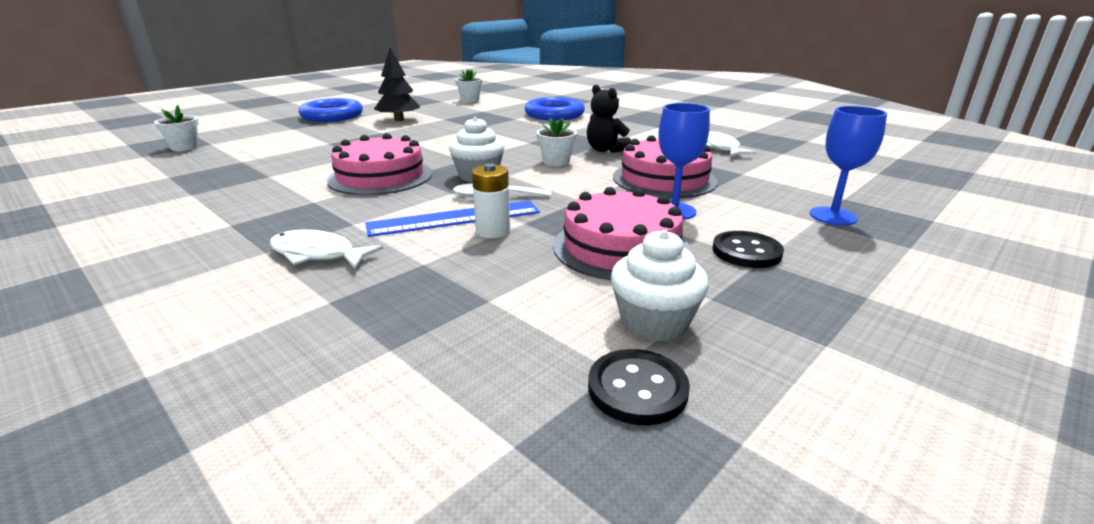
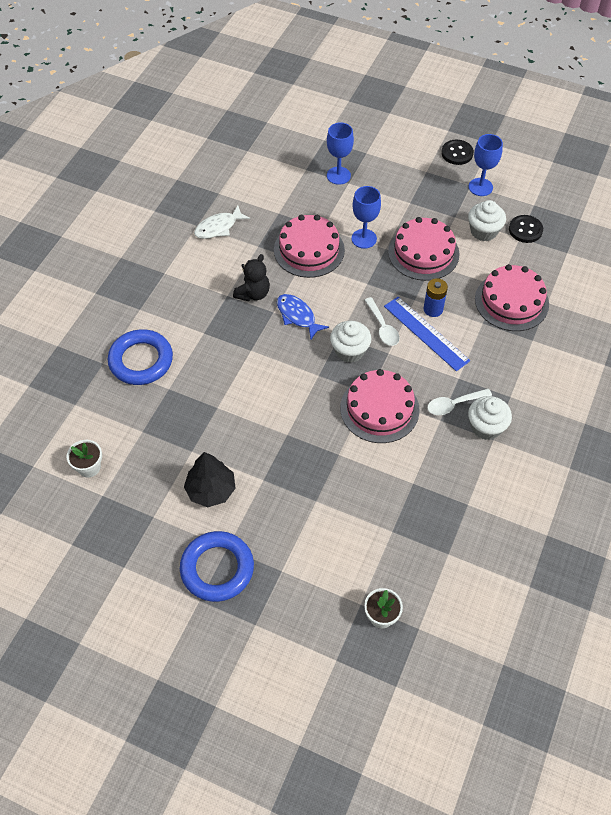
camera: 110 degrees left, 30 degrees up
(254, 224) = (486, 427): none -> white cupcake
(317, 254) = (499, 371): white fish -> none
(320, 212) = (454, 404): none -> white spoon
(438, 304) = (511, 301): none -> pink cake
(493, 231) = (433, 309): white battery -> blue battery
(556, 162) = (297, 316): white flower pot -> blue fish
(746, 252) = (403, 207): black button -> black button (457, 153)
(819, 359) = (480, 187): none -> blue goblet

